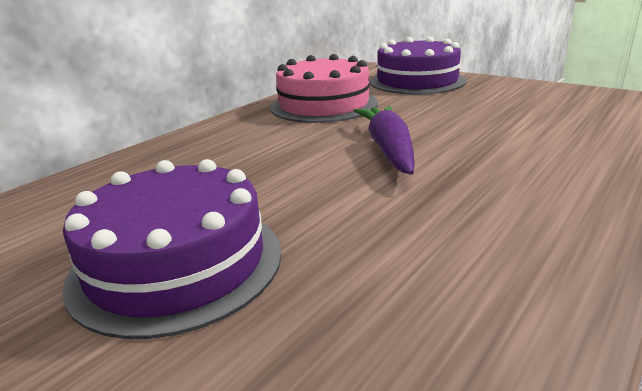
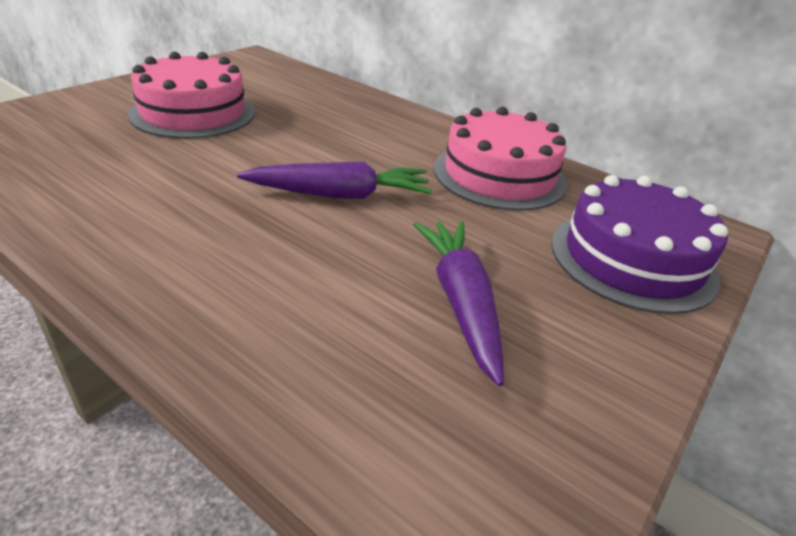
camera: 85 degrees right, 10 degrees up
(177, 264) = (193, 113): purple cake -> pink cake
(501, 111) = (461, 302): none -> purple carrot

